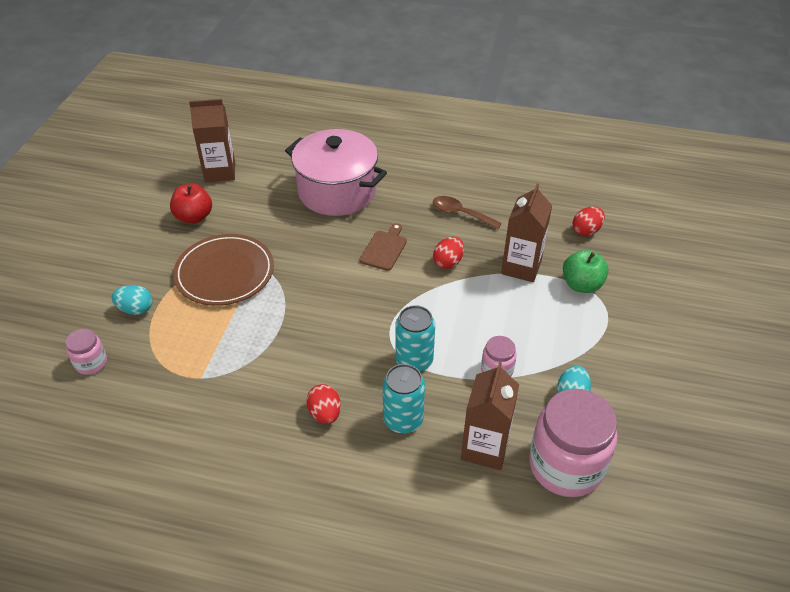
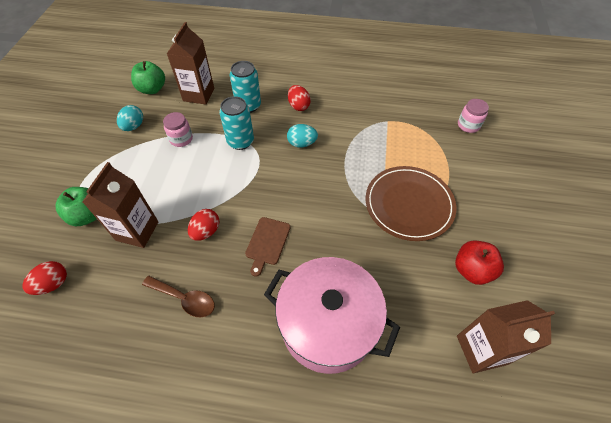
camera: 175 degrees right, 10 degrees up
(136, 309) = (464, 166): turquoise egg -> turquoise egg (302, 143)
(566, 466) = (152, 89): pink jar -> green apple

